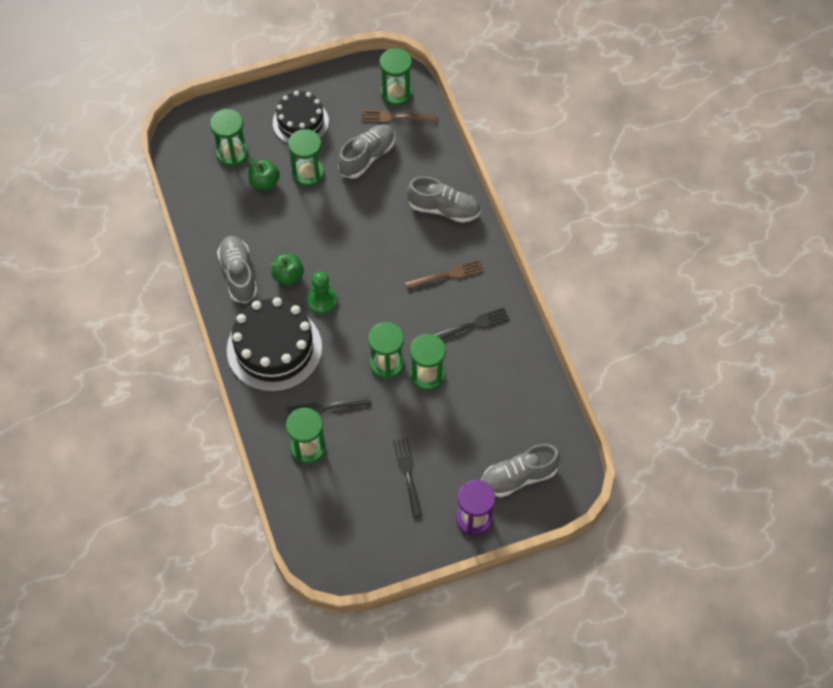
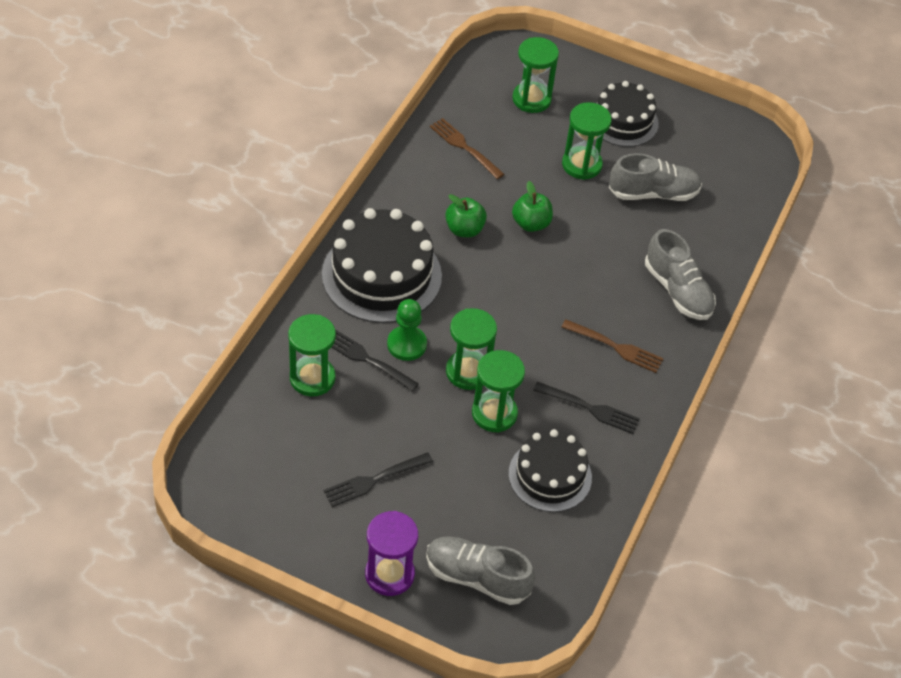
camera: 40 degrees right, 10 degrees down
(238, 274) = (422, 193): grey shoe -> none
(264, 183) = (533, 142): green apple -> green apple (531, 223)
(322, 301) = (471, 273): green pawn -> green pawn (406, 344)
(396, 93) = (743, 164): green hourglass -> none
(396, 117) = (720, 183): brown fork -> brown fork (465, 147)
(408, 474) = (375, 479): black fork -> black fork turned 150 degrees counterclockwise
(493, 384) = (550, 475): none -> black cake

